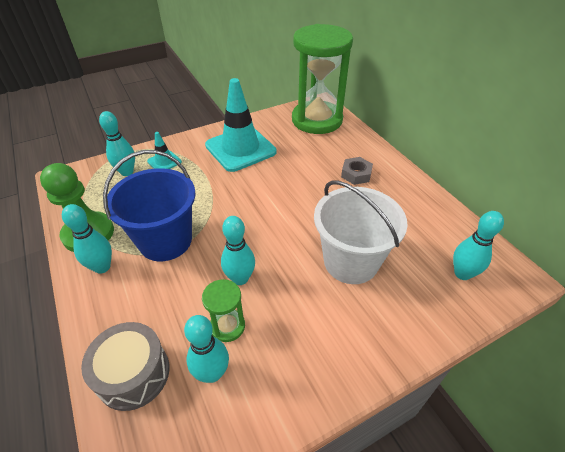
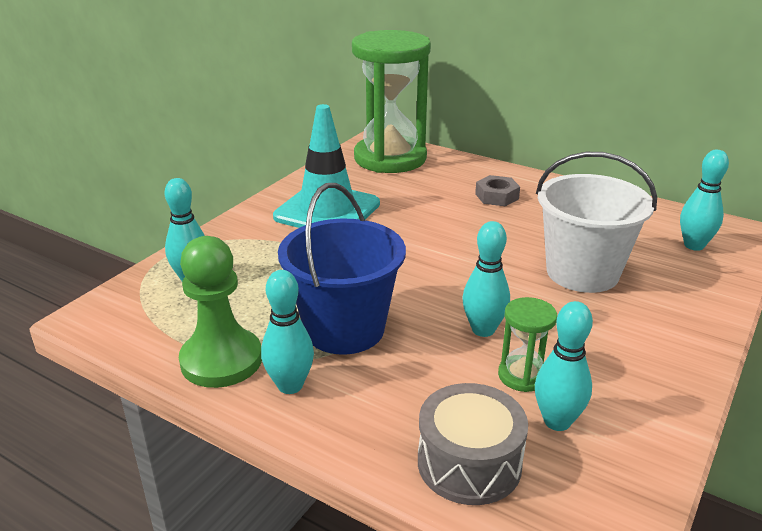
camera: 30 degrees left, 15 degrees down
(164, 162) = (235, 252): turquoise traffic cone -> none

